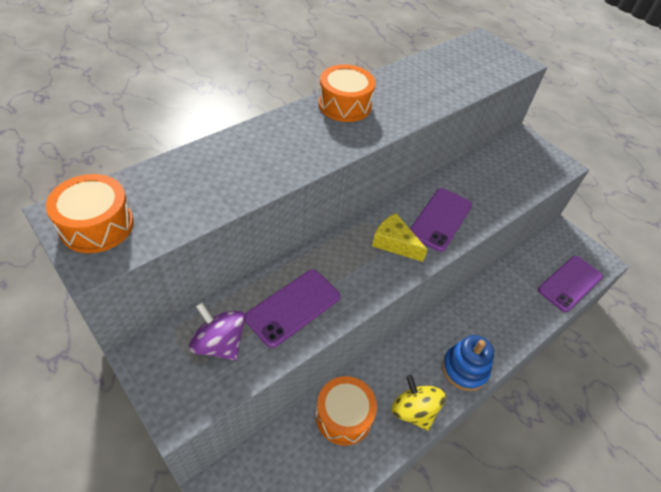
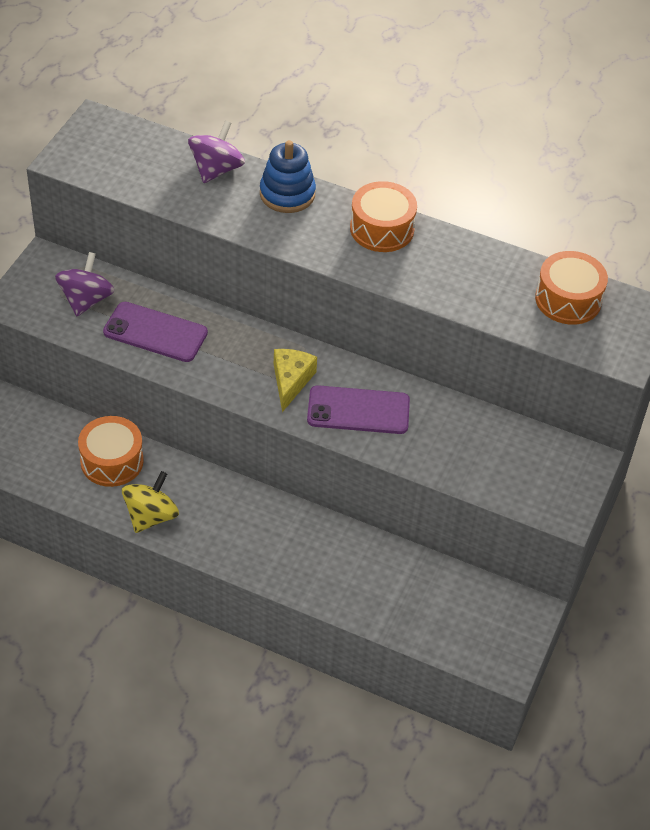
camera: 65 degrees right, 0 degrees up
(97, 225) = (97, 144): orange drum -> orange drum (568, 299)
(206, 161) = (216, 169): none -> purple spinning top
(464, 369) = (229, 548): blue stacking toy -> blue stacking toy (287, 194)
(570, 283) = (435, 632): purple phone -> none

